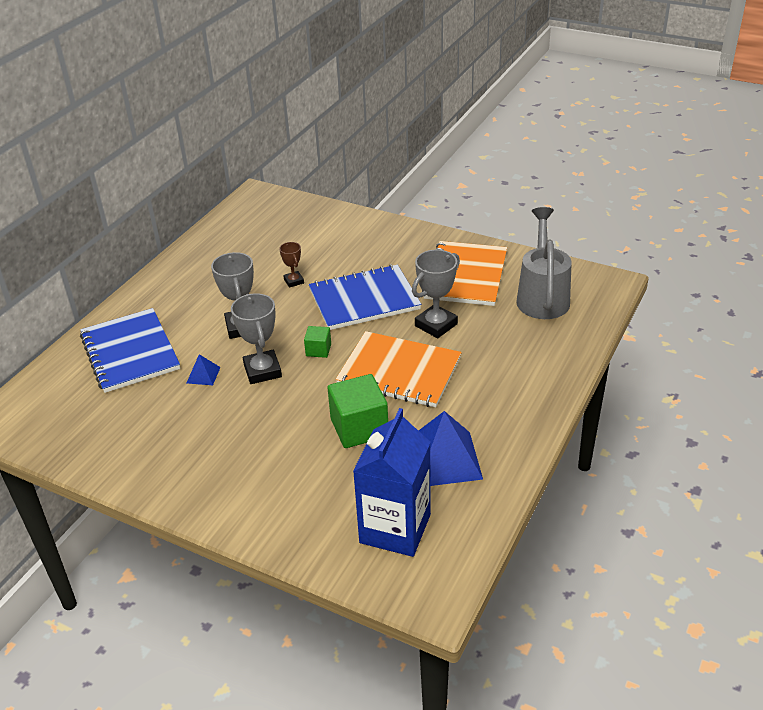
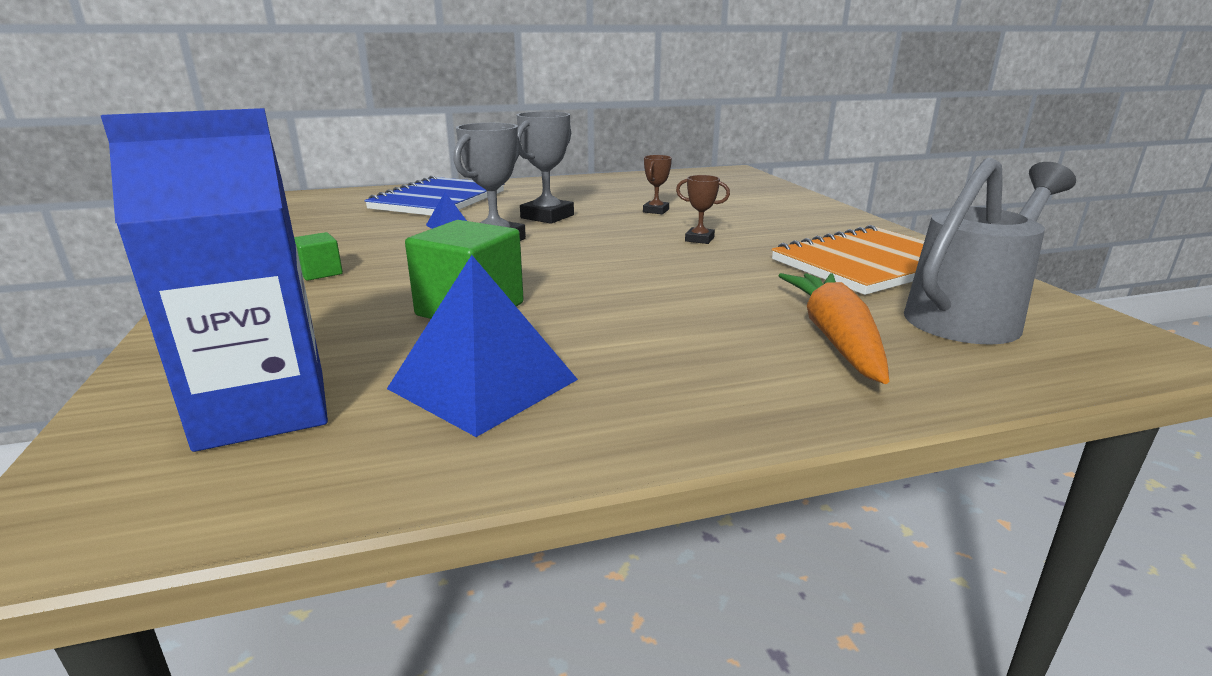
camera: 45 degrees right, 15 degrees down
(318, 350) = (574, 249): green cube -> green cube (320, 273)
(364, 299) = (699, 239): blue notebook -> brown trophy
(399, 372) = (617, 293): orange notebook -> none
(436, 325) = (745, 281): grey trophy -> none
(517, 344) = (835, 338): none -> orange carrot

